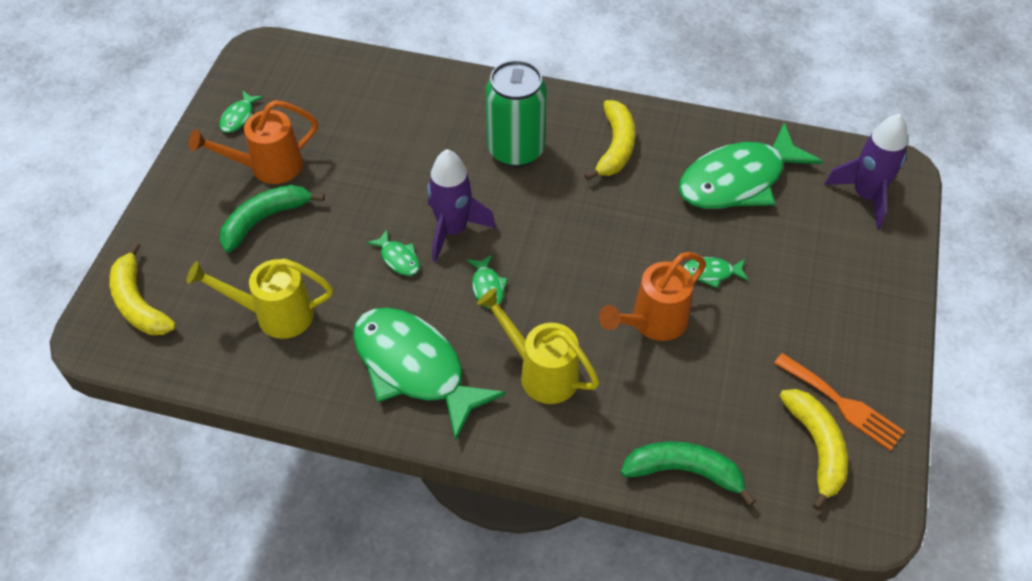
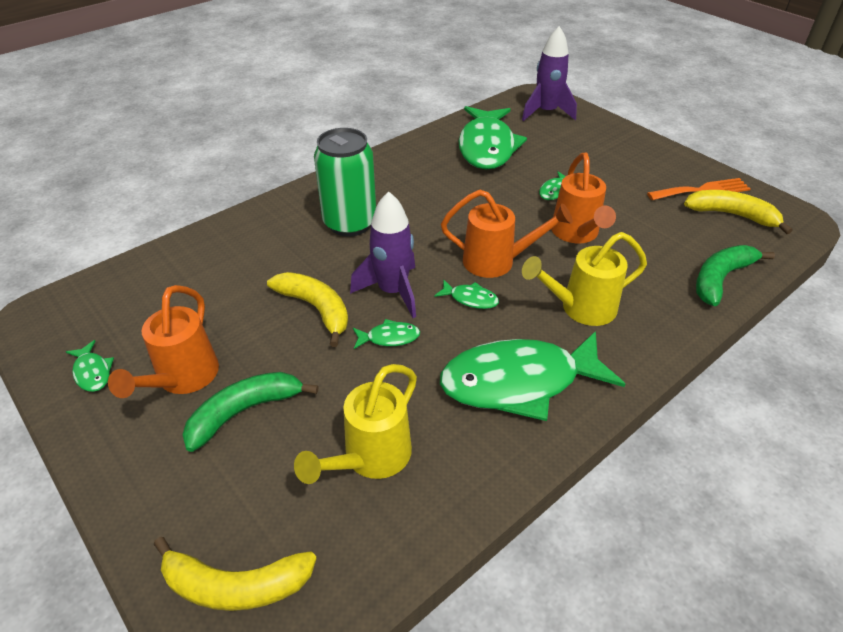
camera: 55 degrees left, 10 degrees down
(264, 220) = (244, 412): green banana -> green banana turned 60 degrees clockwise
(554, 281) = (497, 262): none -> orange watering can
(615, 147) = (402, 179): yellow banana -> yellow banana (316, 309)

